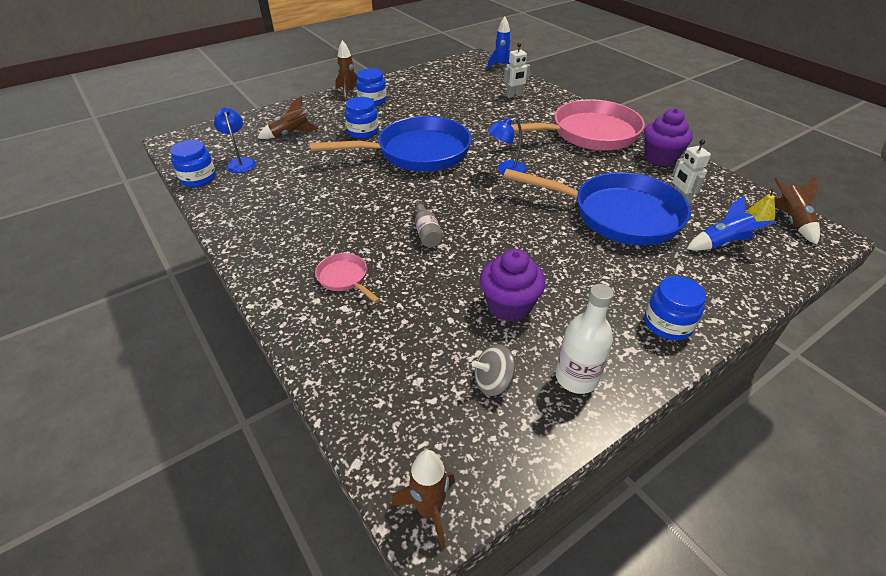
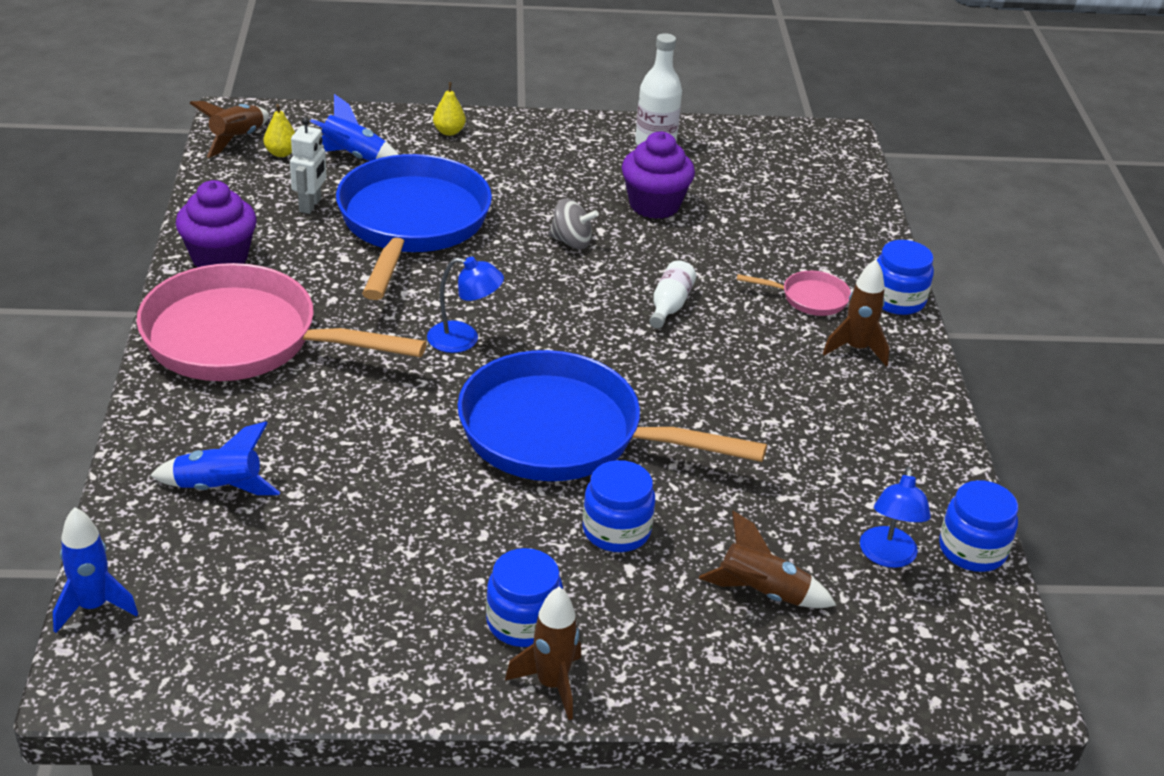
camera: 150 degrees left, 5 degrees down
(344, 278) = (809, 298): pink pan -> pink pan turned 75 degrees counterclockwise
(426, 232) = (669, 305): grey bottle -> white bottle
(429, 510) = (837, 138): brown rocket -> brown rocket (856, 349)
(493, 382) = (728, 169): grey spinning top -> grey spinning top (571, 242)
(514, 95) = (219, 488): white robot -> blue rocket
(618, 215) = (411, 224): blue pan -> blue pan turned 45 degrees clockwise
(667, 324) = (525, 137): blue jar -> blue jar (897, 300)
(715, 298) = (449, 132): none -> yellow pear

